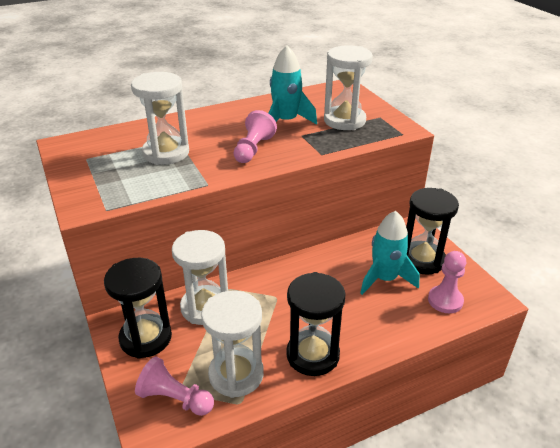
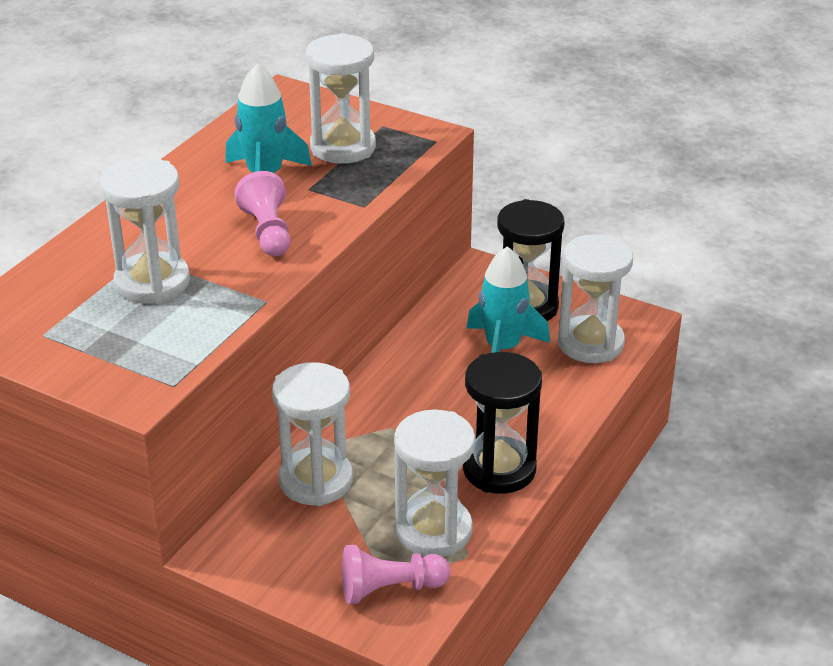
camera: 35 degrees left, 0 degrees up
(146, 338) = (279, 549): black hourglass -> none
(445, 300) = (590, 343): pink pawn -> white hourglass

